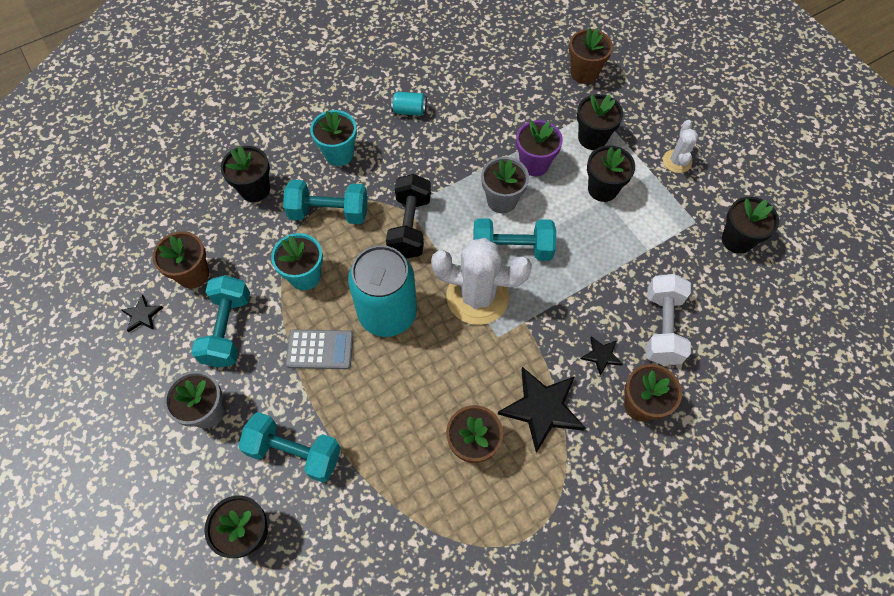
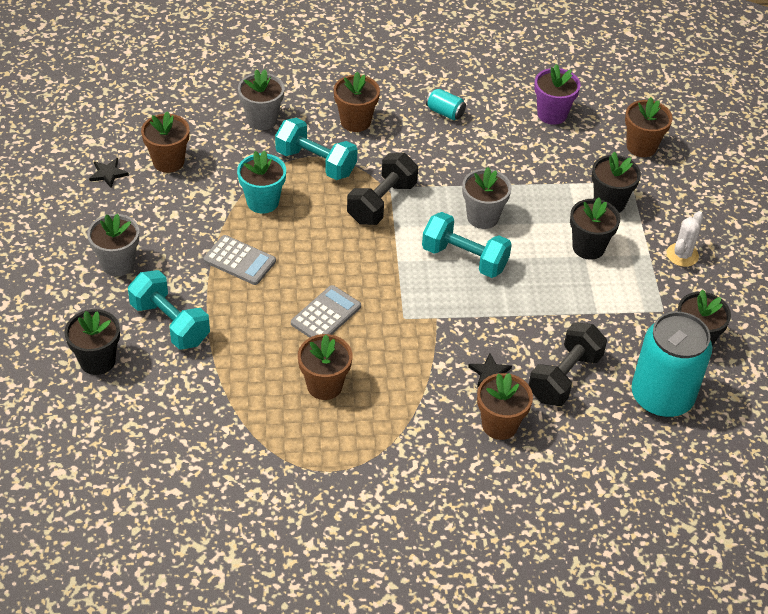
camera: 25 degrees right, 15 degrees down
(227, 329) = (171, 213): turquoise dumbbell -> none
(255, 189) = (262, 119): black flower pot -> grey flower pot
(339, 154) = (355, 121): turquoise flower pot -> brown flower pot
(387, 313) = (316, 259): turquoise can -> turquoise can (661, 397)
(430, 368) = (326, 315): none -> grey calculator
(477, 297) = (406, 281): white cactus -> none
(534, 164) = (535, 201): purple flower pot -> purple flower pot (552, 114)
(542, 408) = (405, 387): black star -> none
(662, 327) = (564, 377): white dumbbell -> black dumbbell

